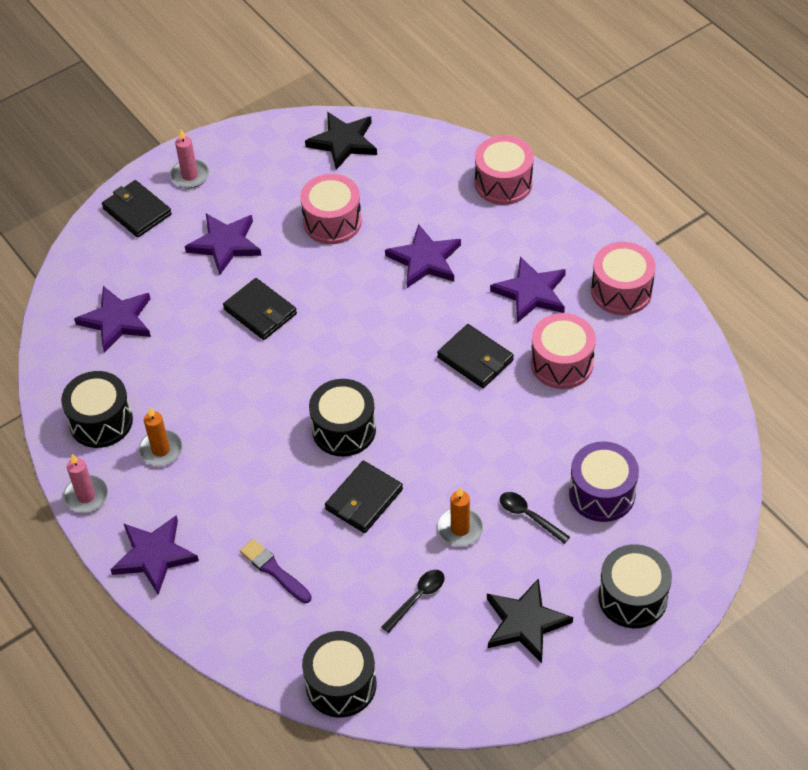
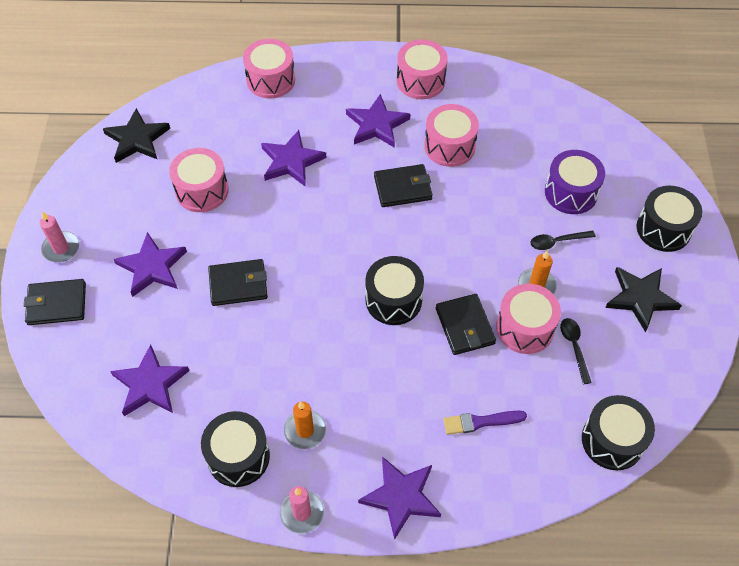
camera: 55 degrees left, 5 degrees up
(404, 547) = (525, 328): none -> pink drum

